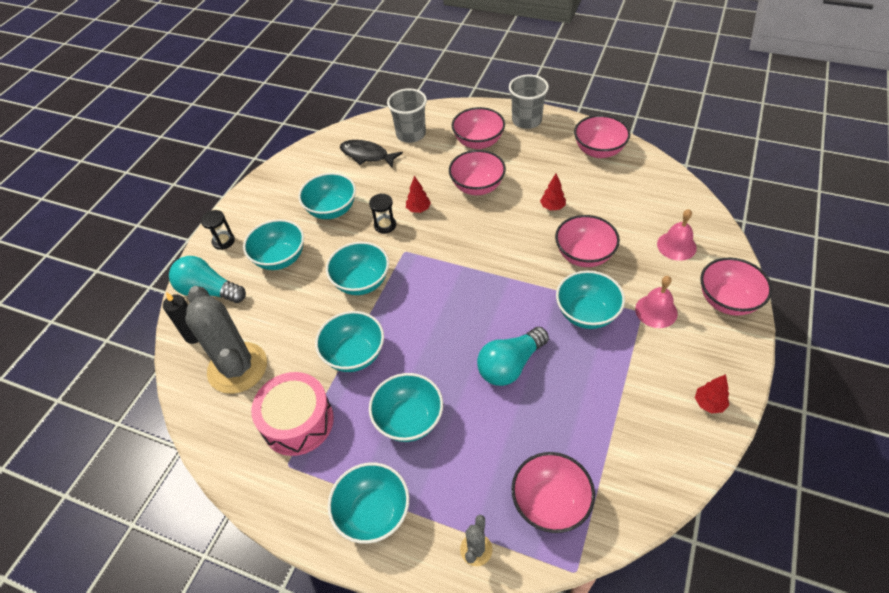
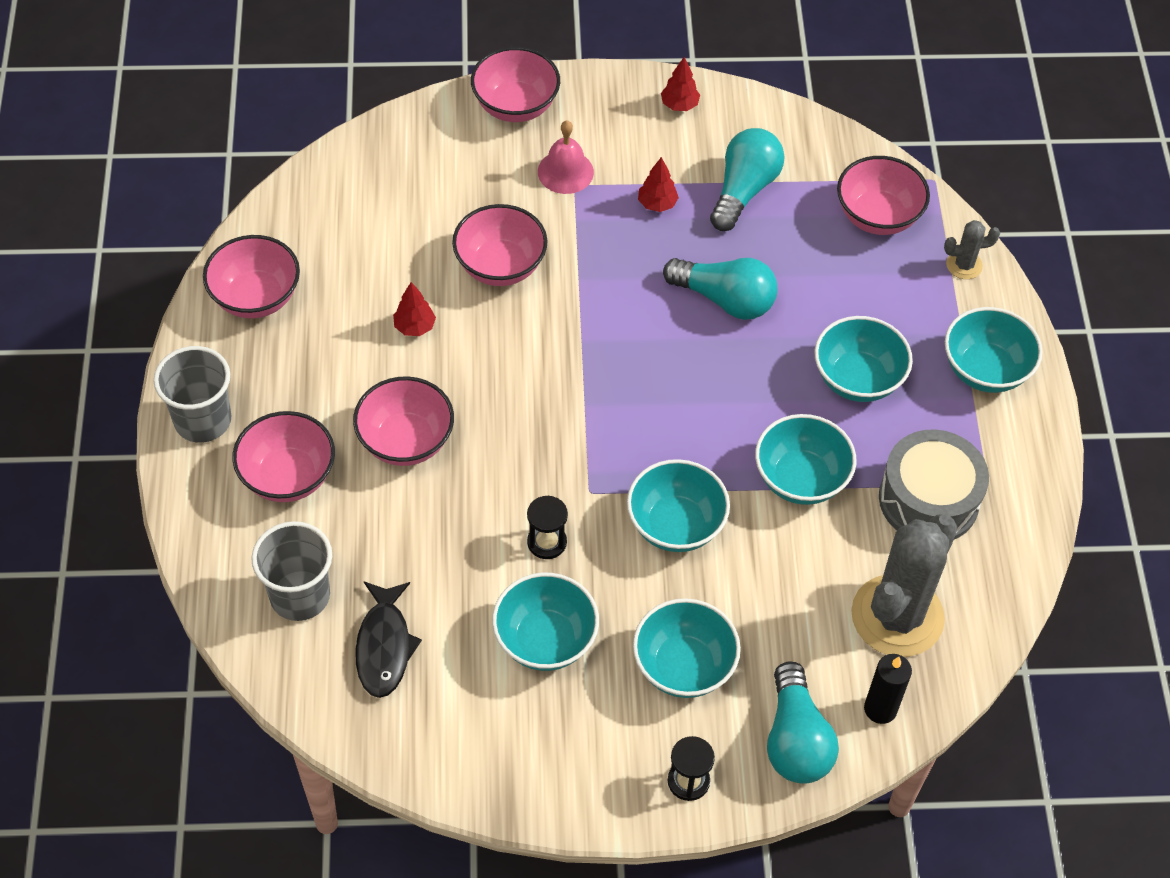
camera: 120 degrees left, 5 degrees up
(298, 422) = (928, 499): pink drum -> grey drum
(418, 209) = (491, 507): red tree -> red tree (657, 204)
(587, 314) = (604, 240): turquoise bowl -> none
(607, 415) = (744, 190): none -> turquoise light bulb
(676, 246) = (437, 168): pink bell -> none

